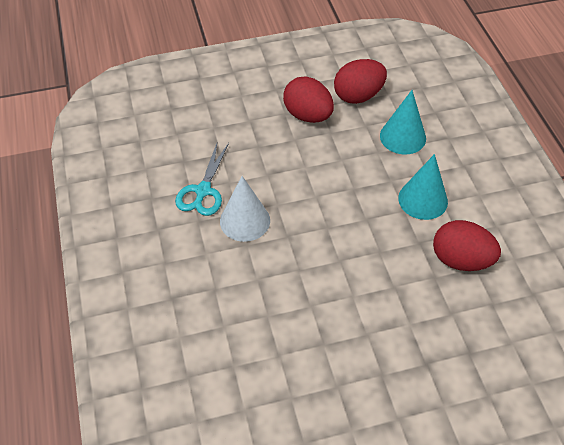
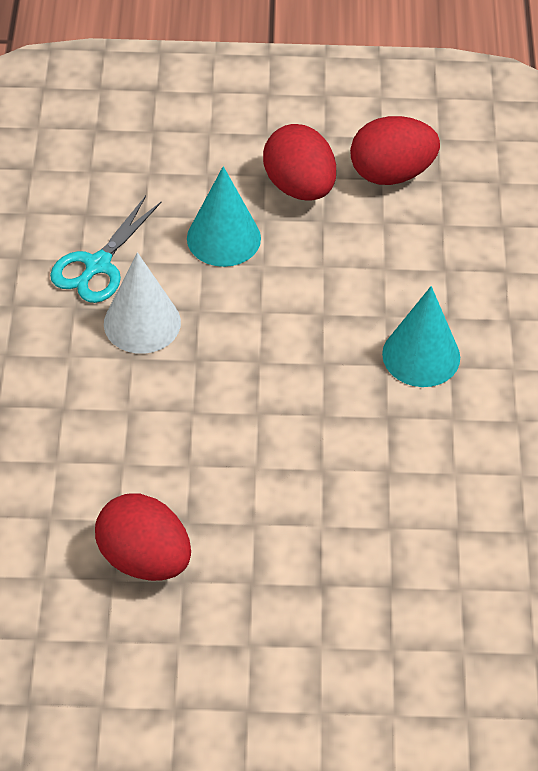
camera: 15 degrees right, 0 degrees up
(402, 137) = (433, 253): turquoise cone -> turquoise cone (223, 238)
(461, 260) = (438, 456): red egg -> red egg (145, 559)

